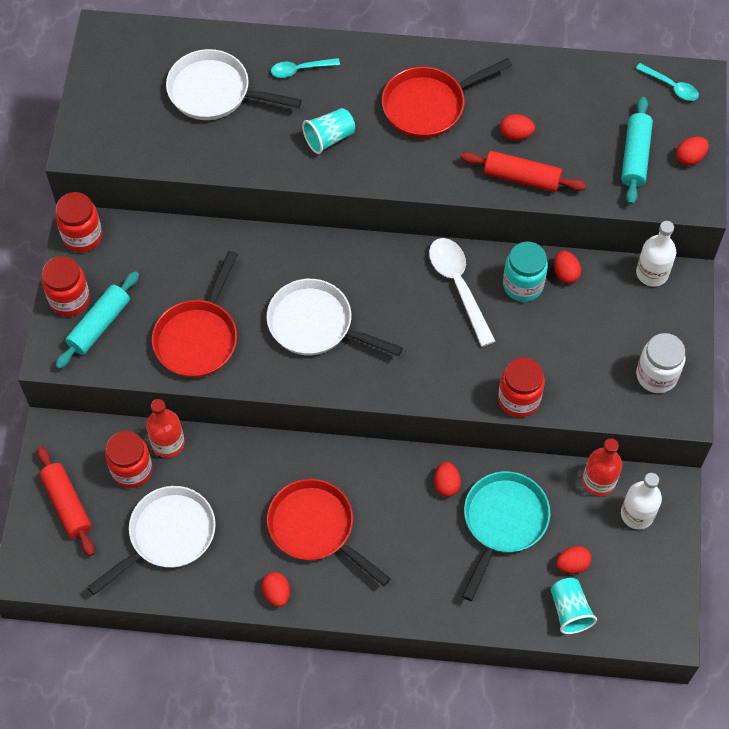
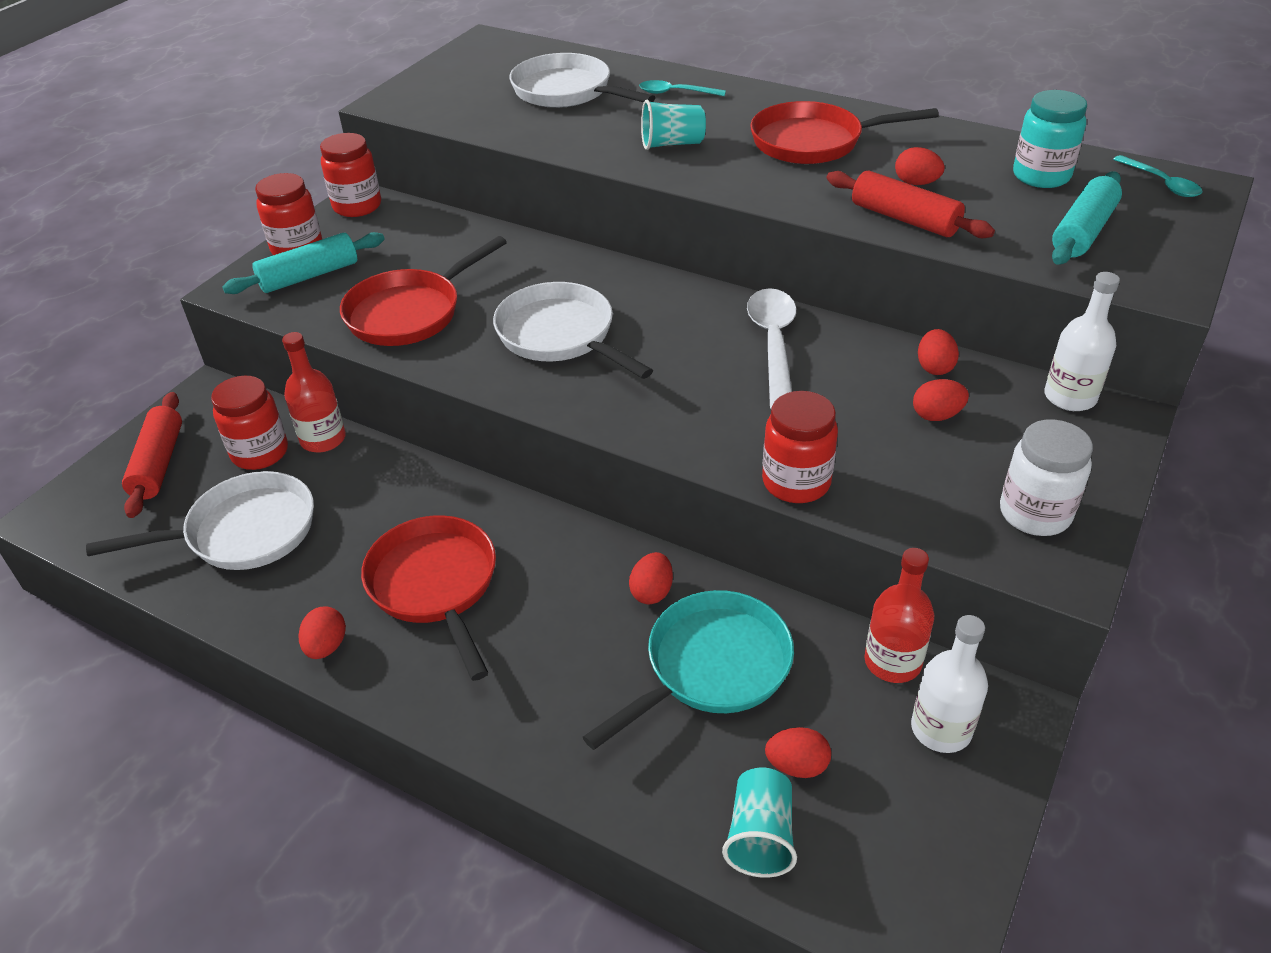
camera: 25 degrees right, 20 degrees down
(523, 285) = (865, 364): turquoise jar -> turquoise jar (1041, 176)
(690, 158) = (1169, 248): red egg -> red egg (936, 415)

